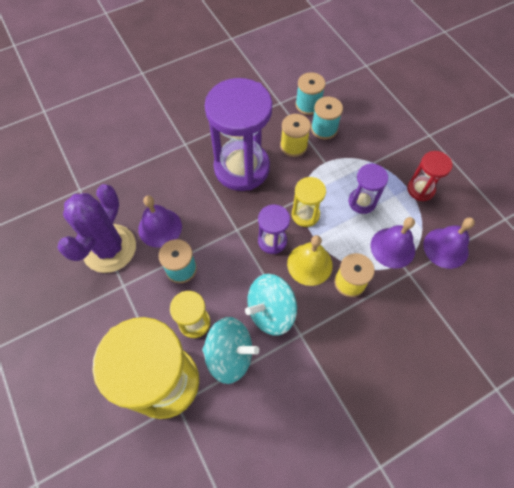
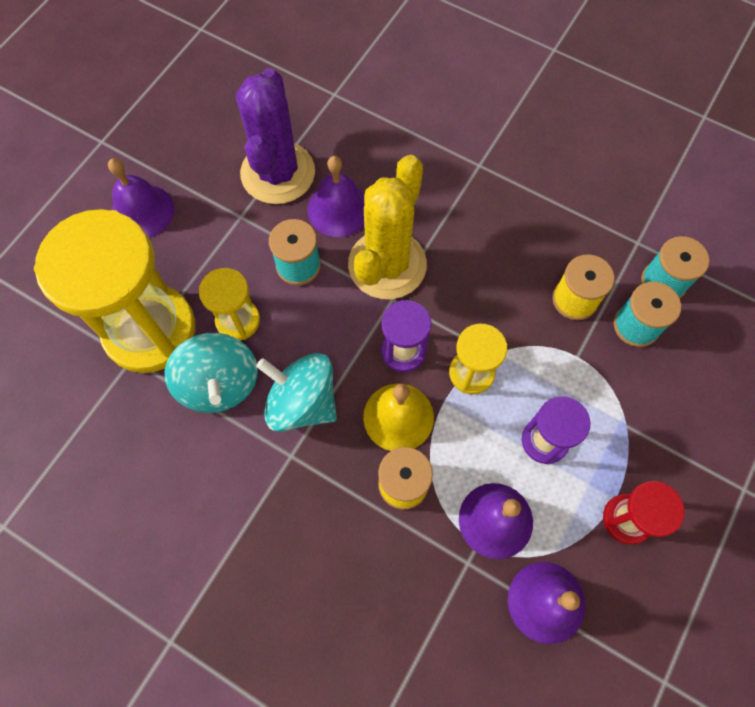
camera: 60 degrees right, 5 degrees up
(73, 346) = (142, 211): none -> purple bell
(109, 248) = (278, 173): purple cactus -> purple cactus turned 75 degrees counterclockwise
(214, 221) = (387, 264): none -> yellow cactus
(241, 168) = (490, 253): purple hourglass -> none

